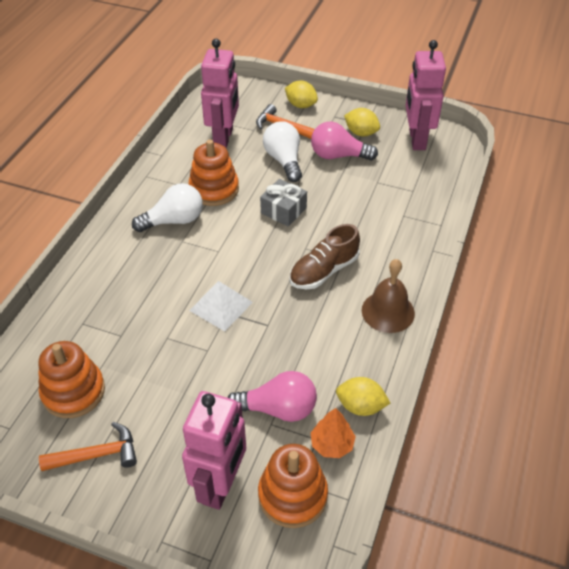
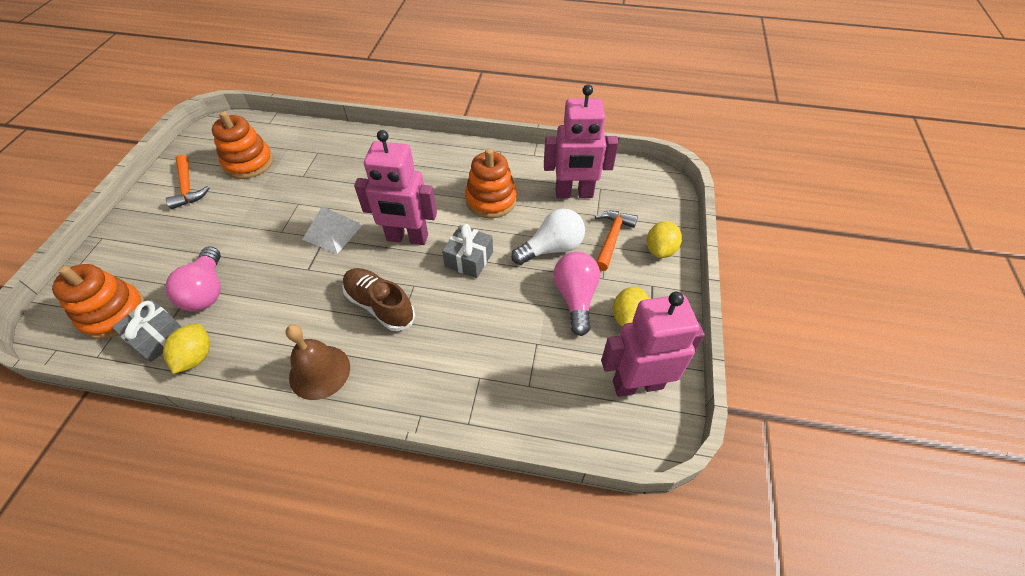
camera: 80 degrees right, 5 degrees up
(174, 221) = (441, 180): white light bulb -> none
(221, 485) = (139, 264): pink robot -> pink robot (407, 238)
(332, 444) = (158, 337): orange tree -> grey gift

